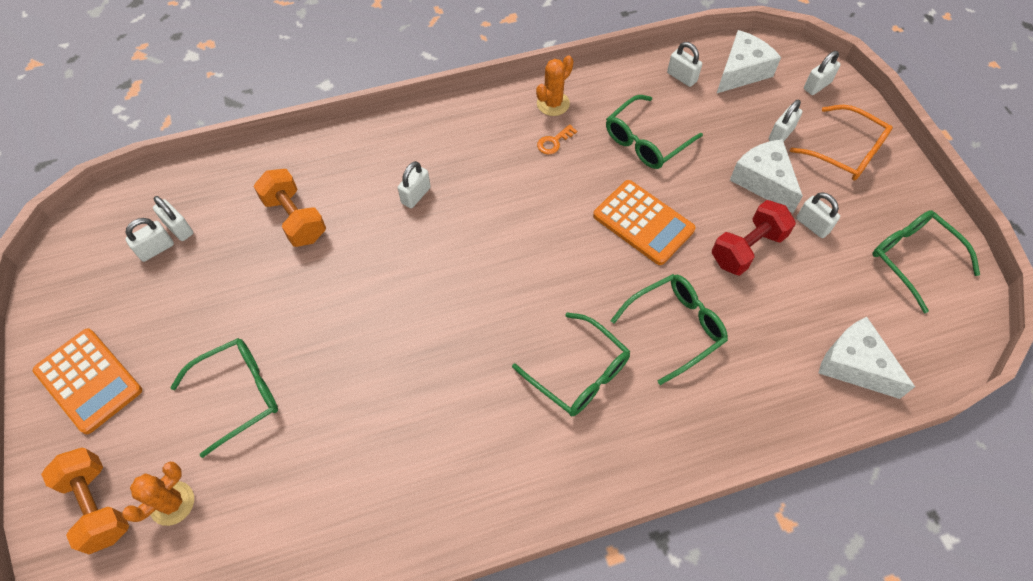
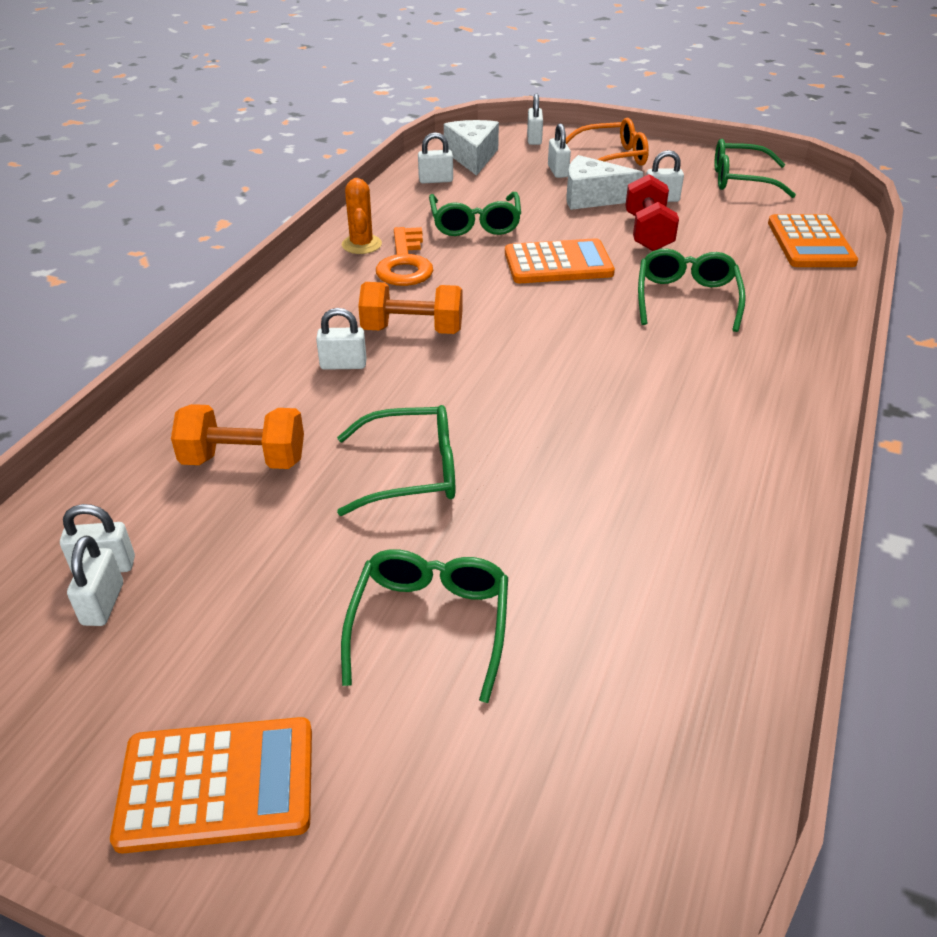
camera: 50 degrees left, 20 degrees down
(98, 505) = (444, 873): orange dumbbell -> orange dumbbell (412, 330)
(172, 503) = (525, 773): orange cactus -> none
(416, 195) = (343, 365): white padlock -> white padlock turned 75 degrees counterclockwise
(554, 142) = (405, 264): orange key -> orange key, size x2.06
(578, 373) = (678, 368): green glasses -> green glasses (411, 472)
(854, 365) = (810, 243): white cheese -> orange calculator

